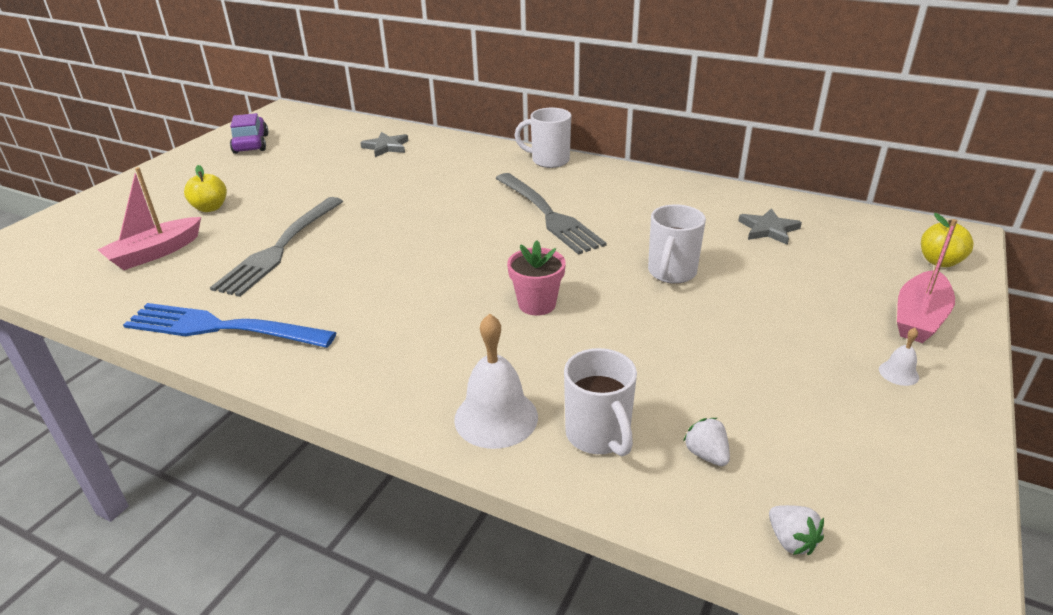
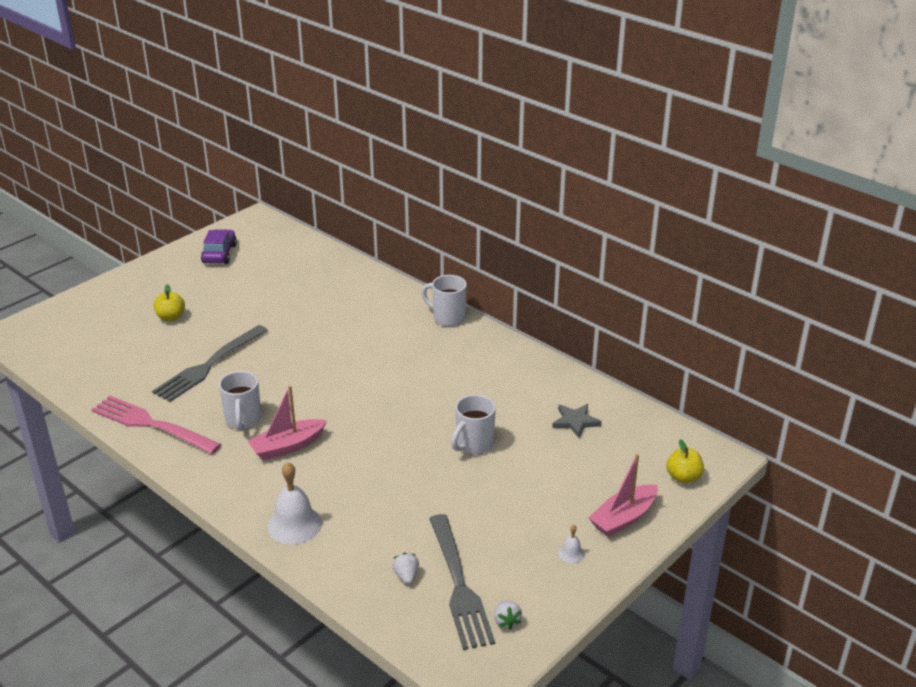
camera: 15 degrees right, 0 degrees up
(155, 253) = (123, 352): pink boat -> pink boat (287, 446)
(222, 328) = (152, 425): blue fork -> pink fork
(386, 147) = (324, 277): grey star -> none
(537, 304) = (363, 450): pink flower pot -> none
(548, 214) = (415, 373): grey fork -> grey fork (459, 585)
(598, 435) = (349, 550): white mug -> white mug (243, 420)
(791, 541) = (419, 633): white strawberry -> white strawberry (506, 621)

